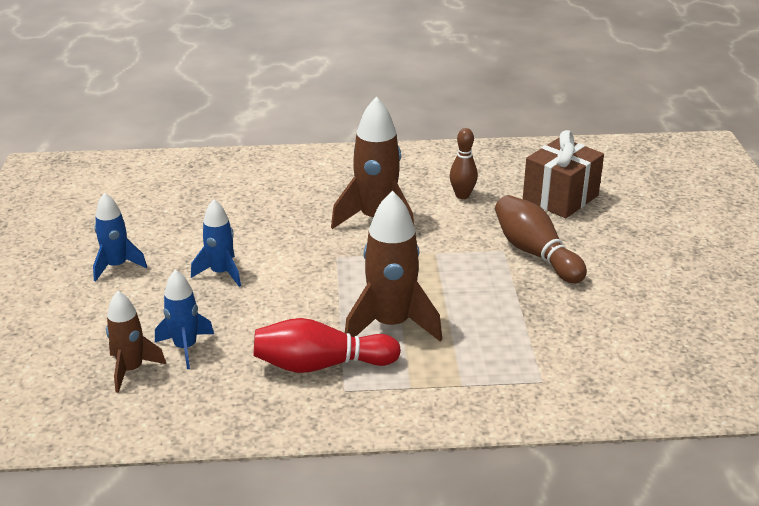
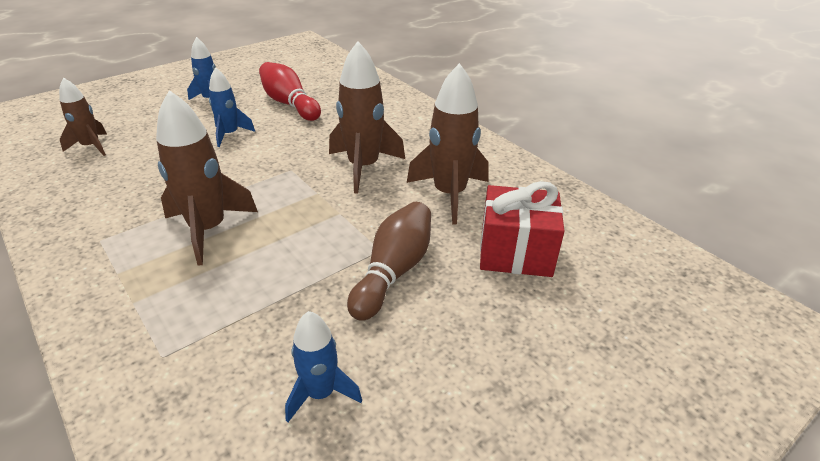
camera: 55 degrees right, 5 degrees up
(185, 347) = (127, 155): blue rocket -> blue rocket (321, 393)
(321, 365) = (130, 217): red bowling pin -> red bowling pin (289, 104)
(462, 195) = (449, 194): brown bowling pin -> brown rocket
(560, 198) = (515, 252): brown gift -> red gift

